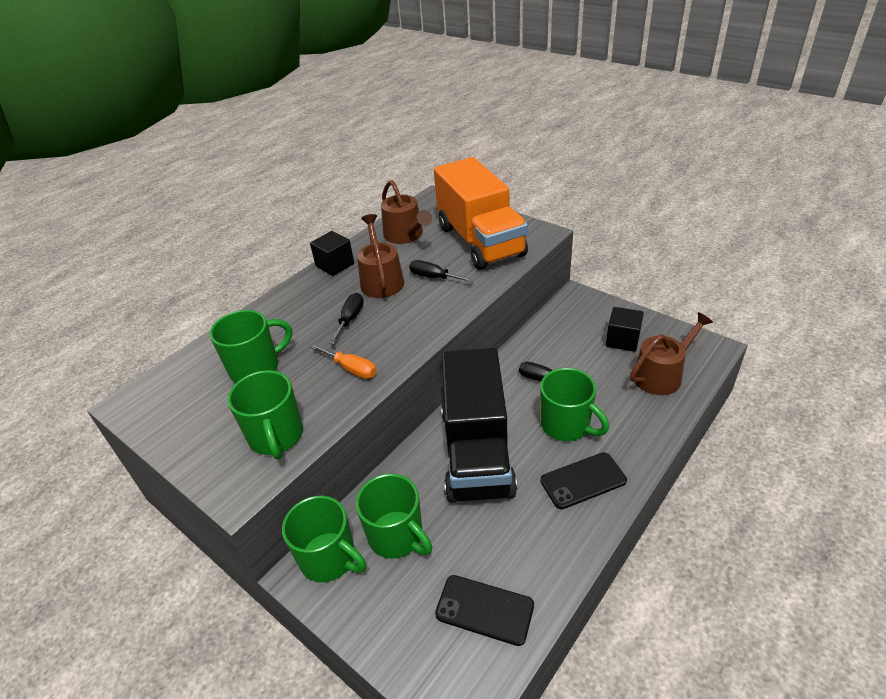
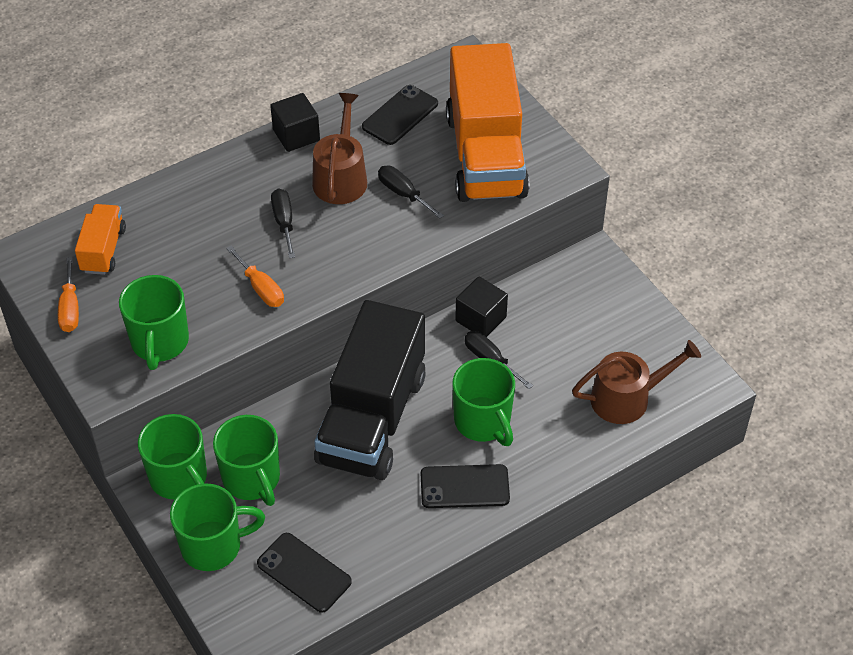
camera: 15 degrees right, 10 degrees up
(182, 434) = (70, 308): none -> orange screwdriver
(202, 380) = (103, 250): none -> orange truck
(256, 368) = (163, 254): green mug -> green mug (213, 546)
(350, 319) = (284, 222): black screwdriver -> black screwdriver turned 45 degrees counterclockwise
(406, 235) = (400, 115): brown watering can -> black phone
(622, 340) = (612, 338): black cube -> black cube (480, 319)

